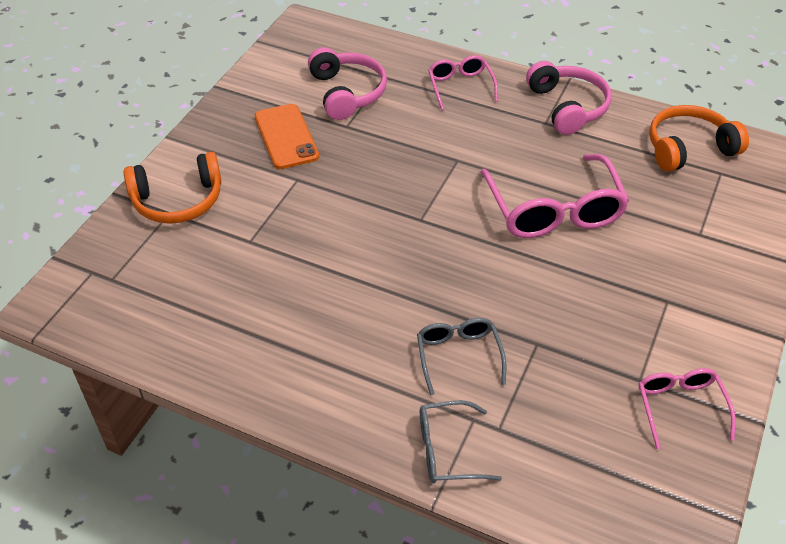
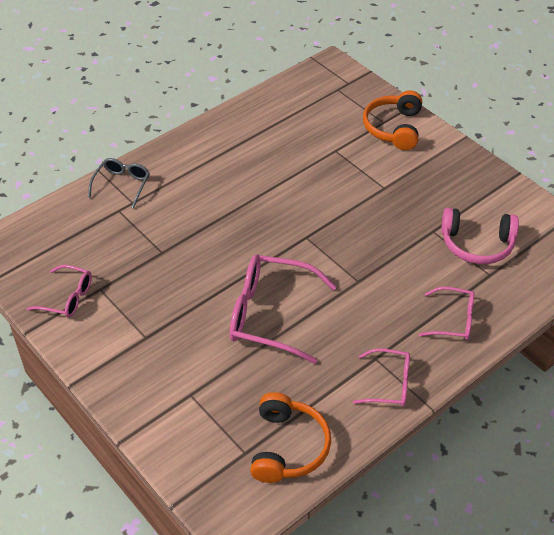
camera: 115 degrees right, 0 degrees up
(286, 136) = (436, 195): orange phone -> none
(458, 355) = (179, 212): grey glasses -> none
(567, 107) = (389, 384): pink headphones -> pink glasses

